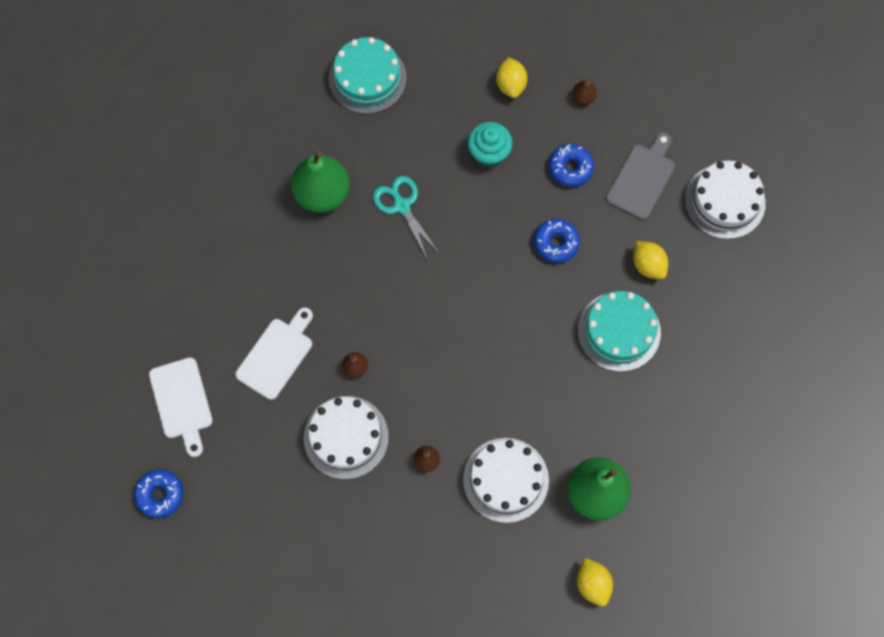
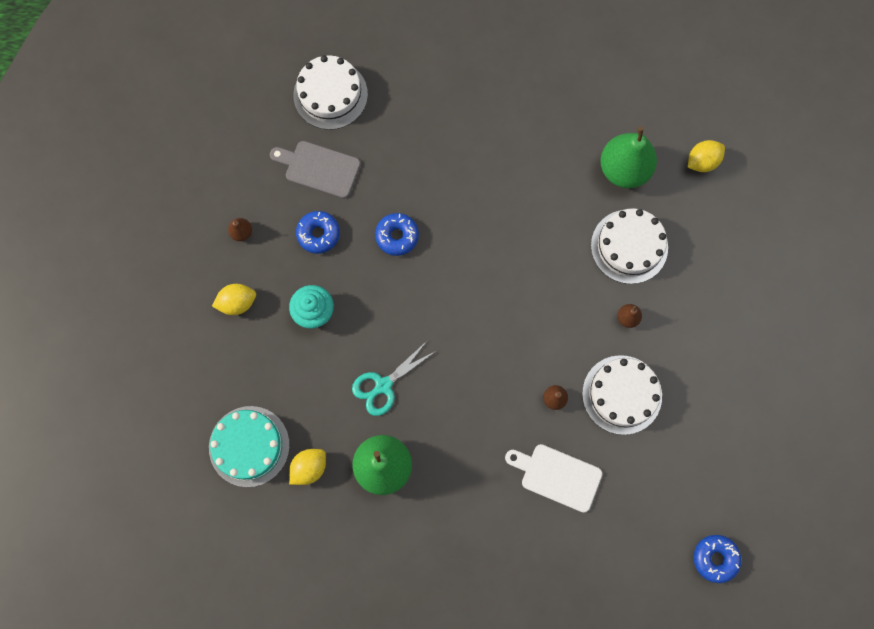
camera: 100 degrees left, 5 degrees up
(182, 402) = (622, 559): white cutting board -> none
(619, 331) = (472, 170): turquoise cake -> none
(648, 265) = (405, 153): yellow lemon -> yellow lemon (309, 468)

